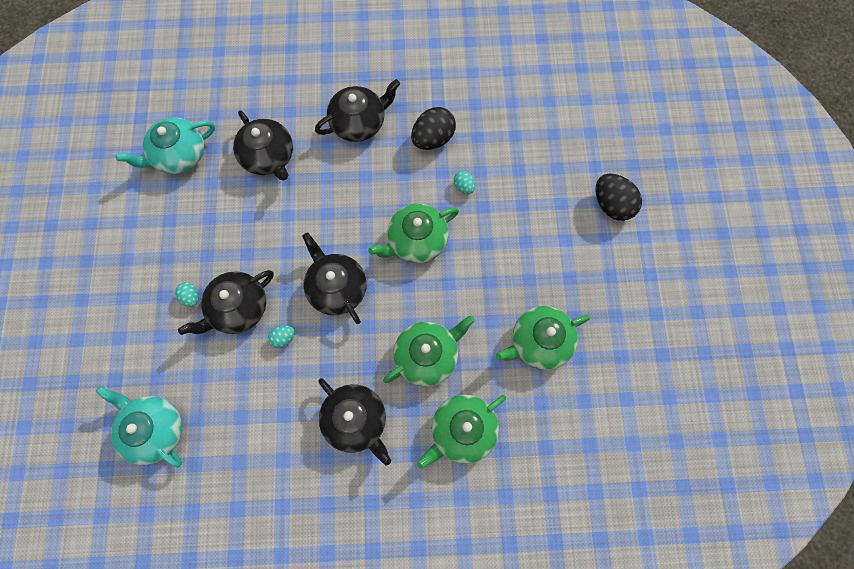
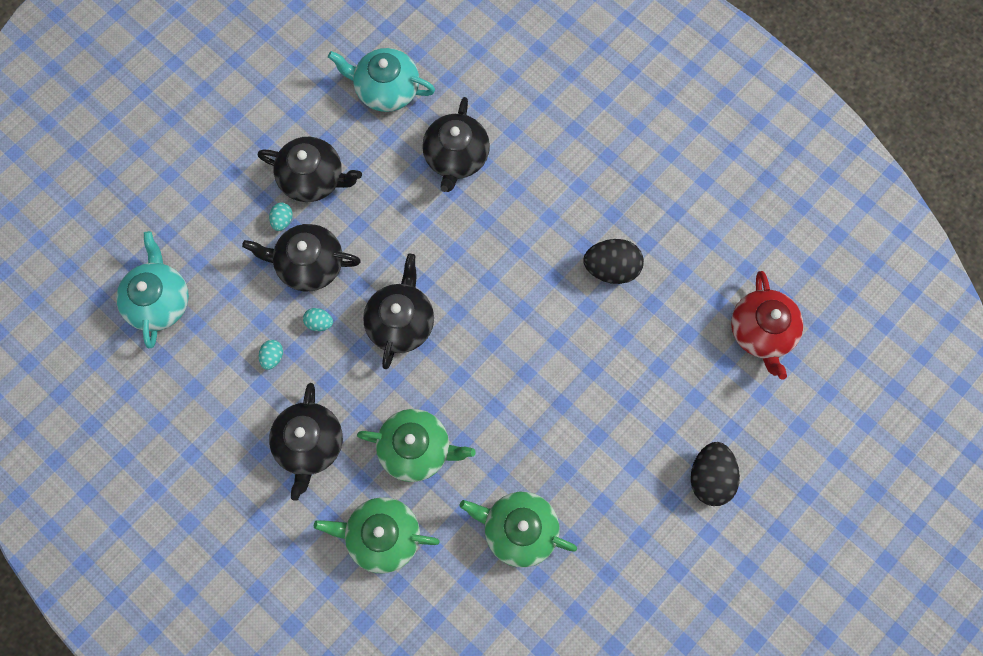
camera: 45 degrees right, 0 degrees up
(359, 122) = (561, 195): black teapot -> black teapot (313, 178)
(416, 240) = (505, 345): green teapot -> none
(464, 186) = (594, 336): turquoise egg -> turquoise egg (272, 357)
(553, 98) = (761, 332): none -> red teapot

